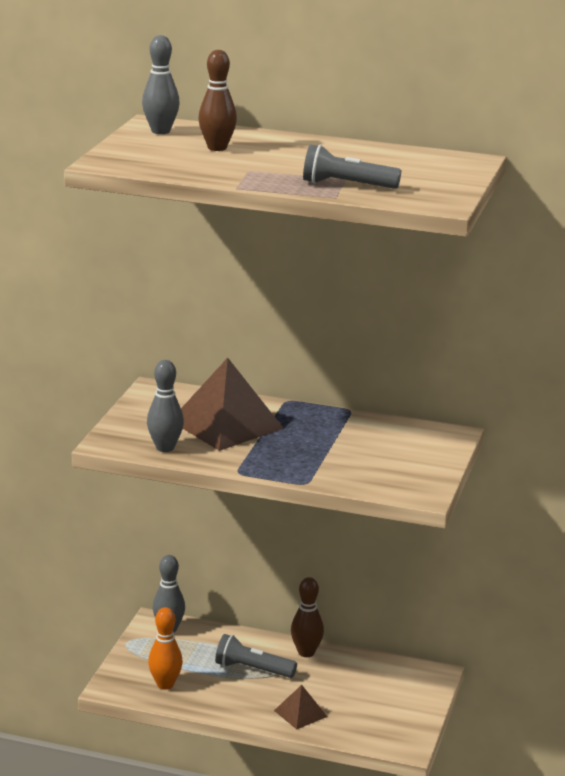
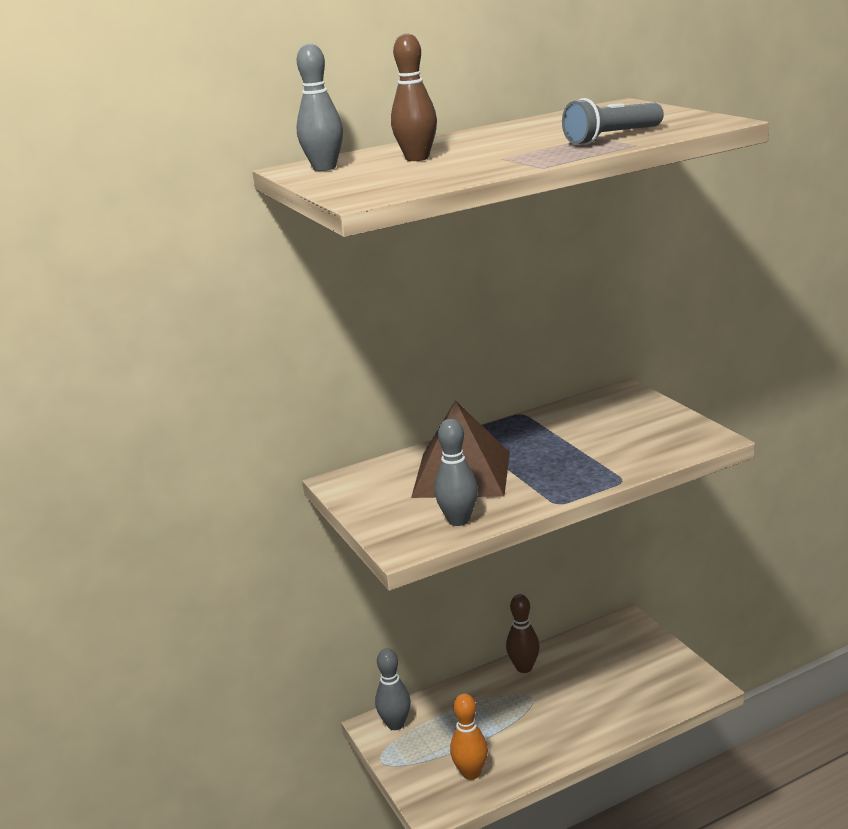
camera: 40 degrees left, 0 degrees up
(253, 669) = (511, 709): grey flashlight -> none
(300, 713) = (602, 717): brown pyramid -> none

